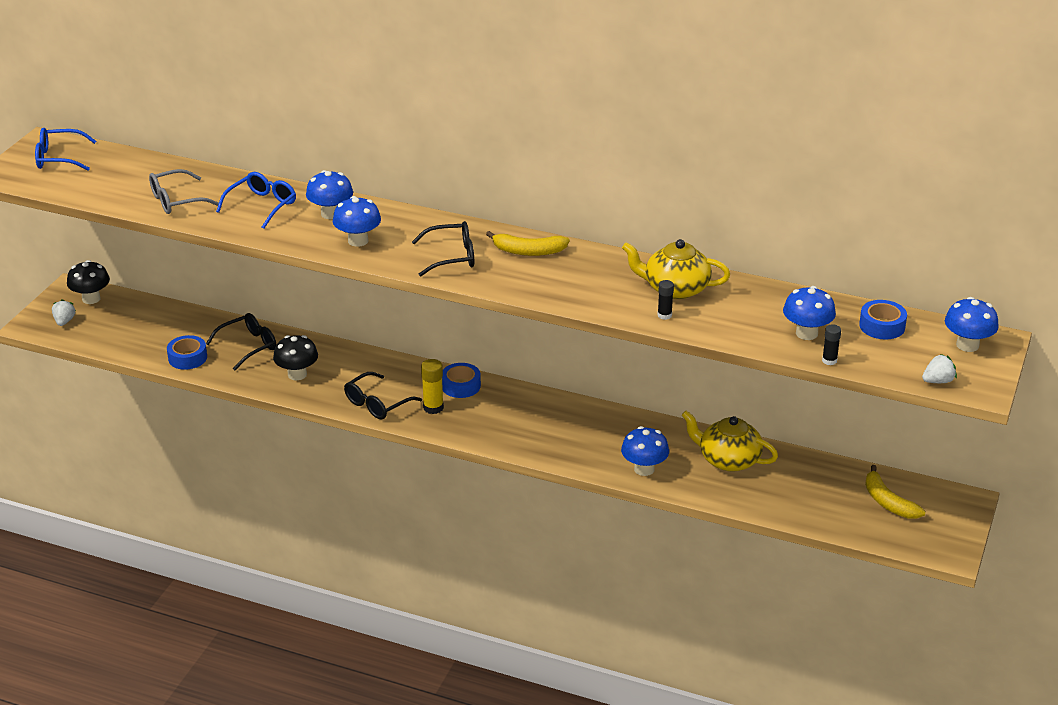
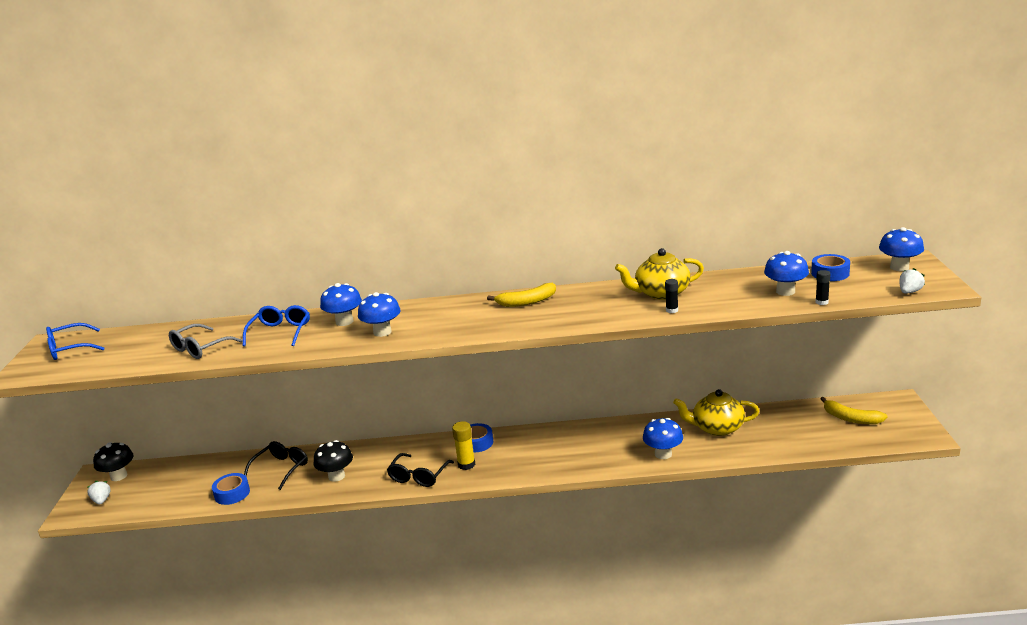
camera: 20 degrees left, 10 degrees down
(452, 257) = (470, 321): black glasses -> none

